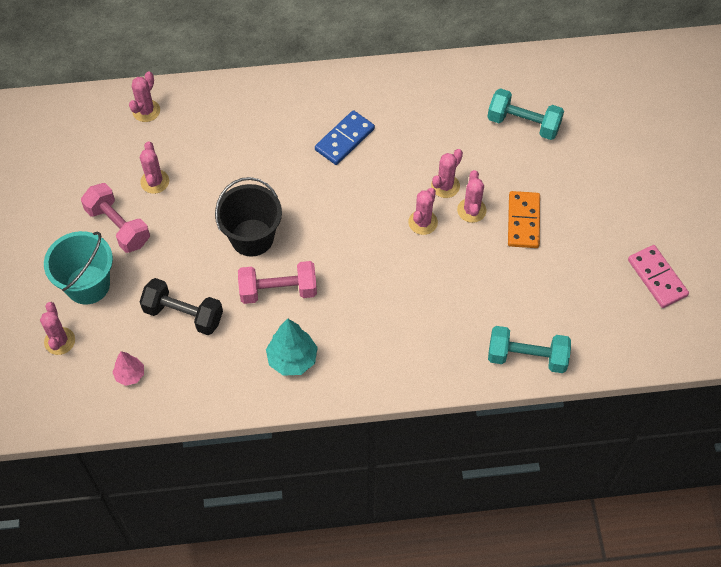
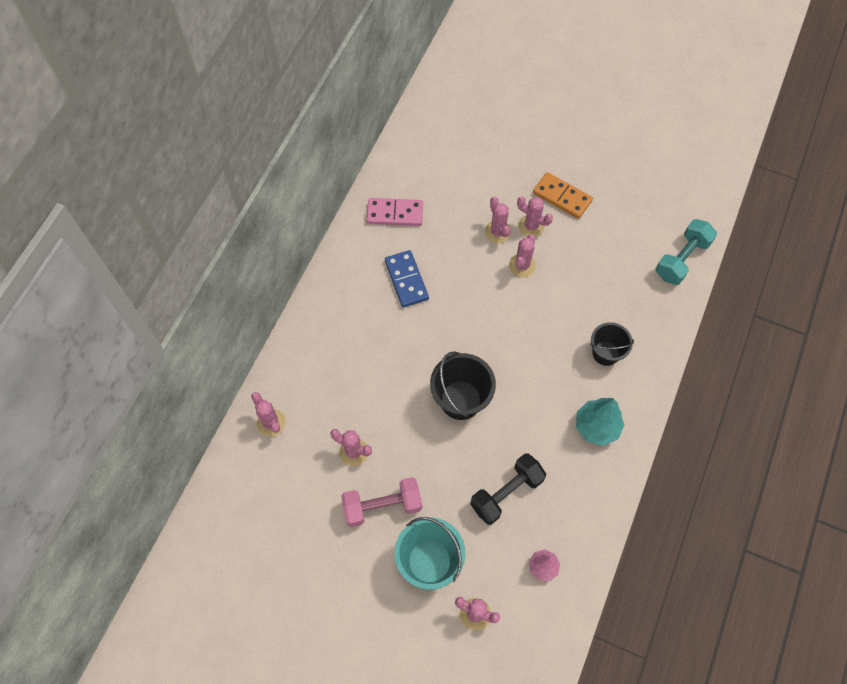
camera: 60 degrees left, 5 degrees up
(278, 290) = (525, 405): pink dumbbell -> none
(375, 334) = (605, 353): none -> black bucket
(423, 222) = (522, 265): pink cactus -> pink cactus turned 60 degrees clockwise
(523, 124) = (473, 149): turquoise dumbbell -> none
(657, 278) = (659, 141): pink domino -> pink domino (395, 213)

